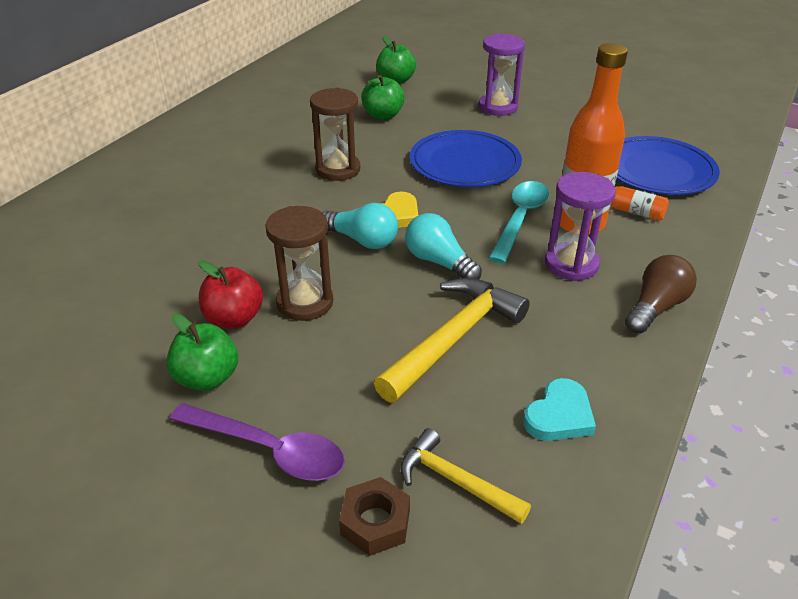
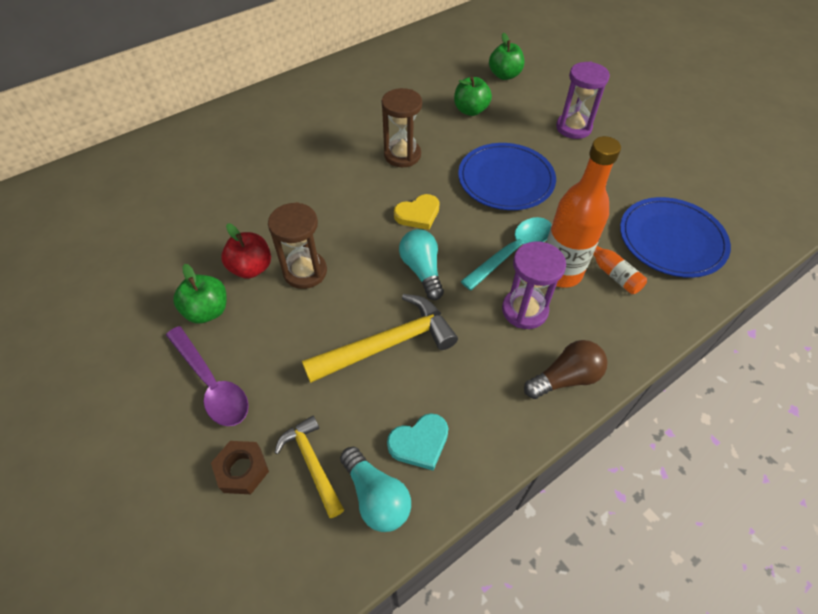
camera: 25 degrees right, 15 degrees up
(362, 240) = (378, 230): turquoise light bulb -> turquoise light bulb (376, 496)

